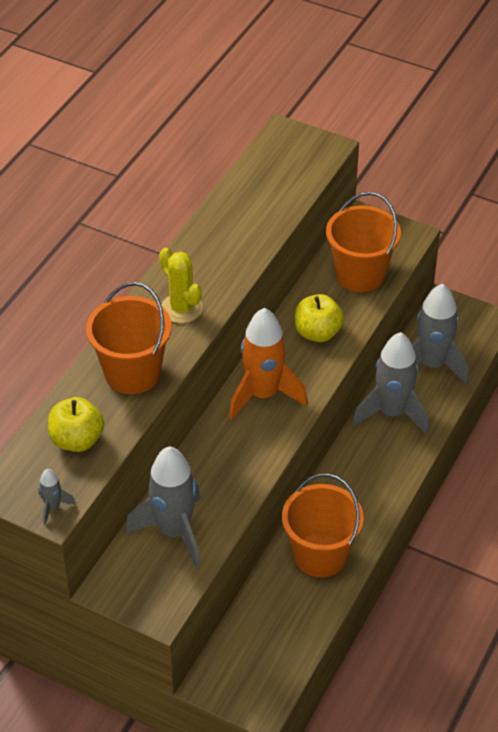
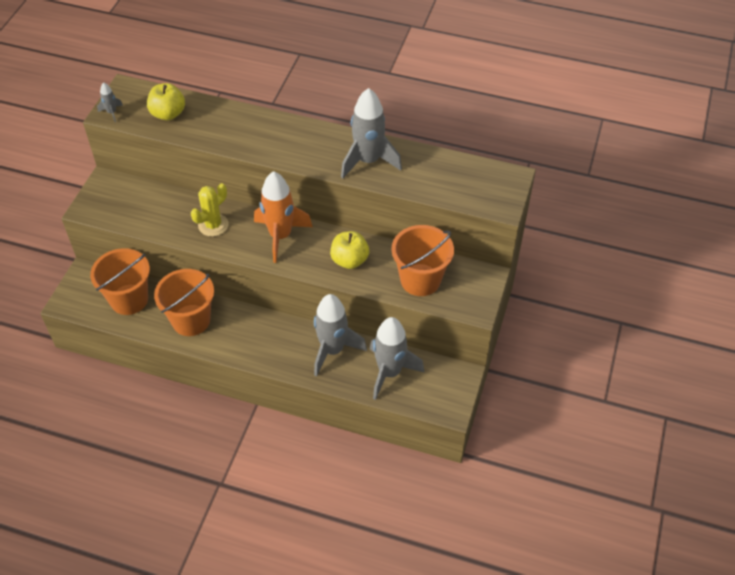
camera: 80 degrees right, 5 degrees up
(132, 373) = (231, 130): orange bucket -> orange bucket (129, 299)
(174, 531) = (151, 206): grey rocket -> grey rocket (368, 161)
(181, 308) = (297, 145): yellow cactus -> yellow cactus (213, 225)

